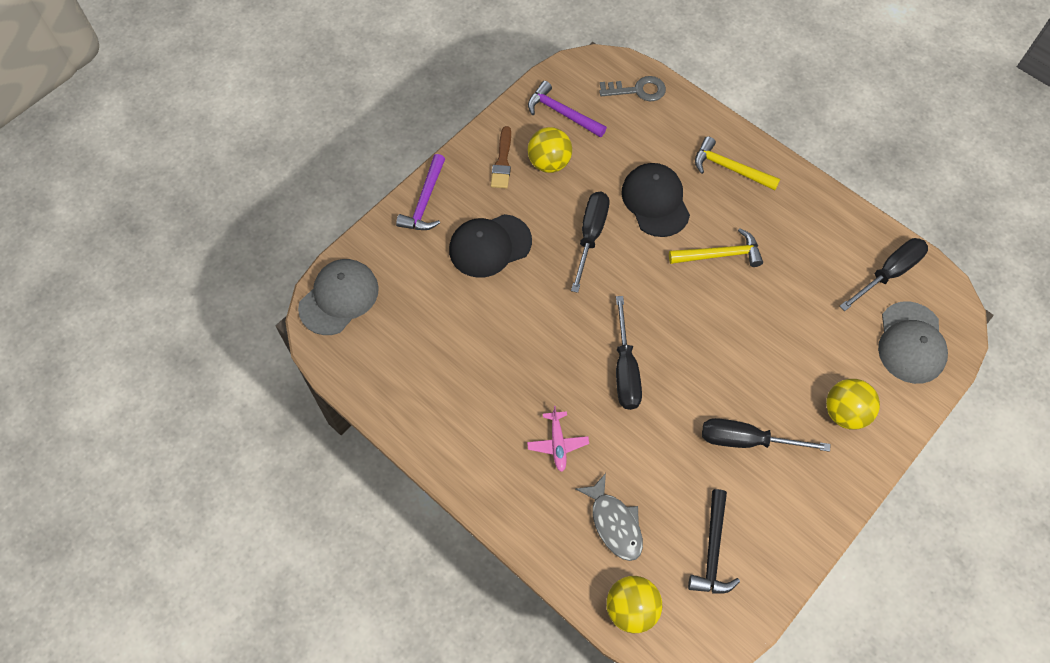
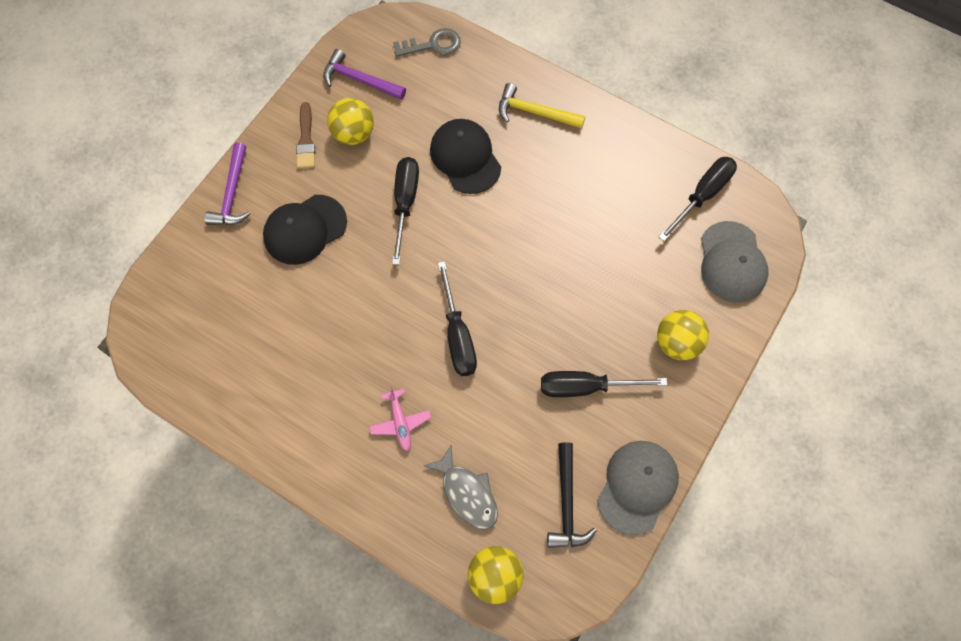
camera: 10 degrees left, 5 degrees up
(339, 298) = (157, 308): grey cap -> grey cap (637, 486)
(720, 255) = (536, 202): yellow hammer -> none

